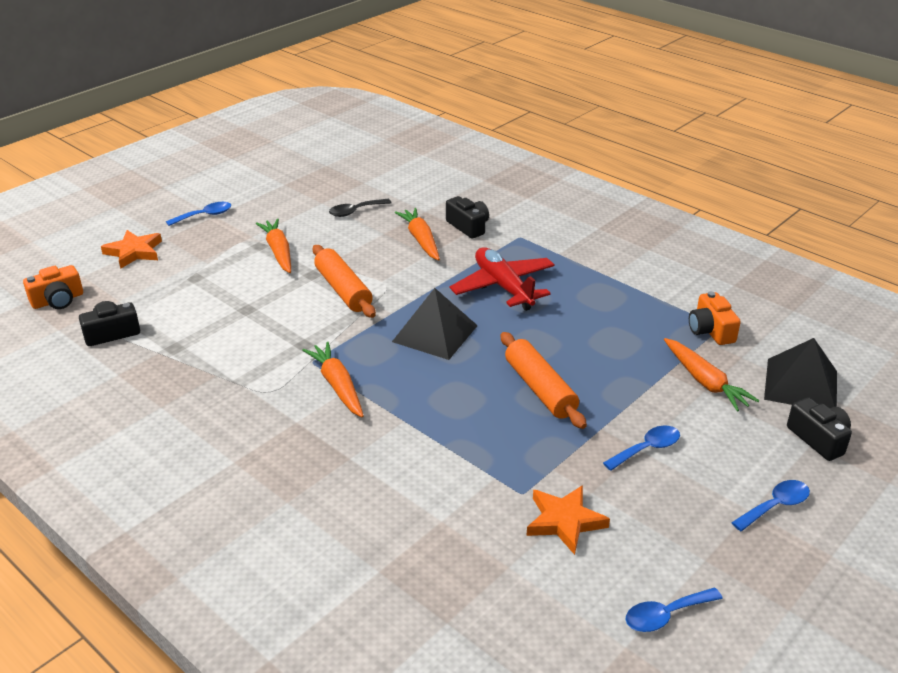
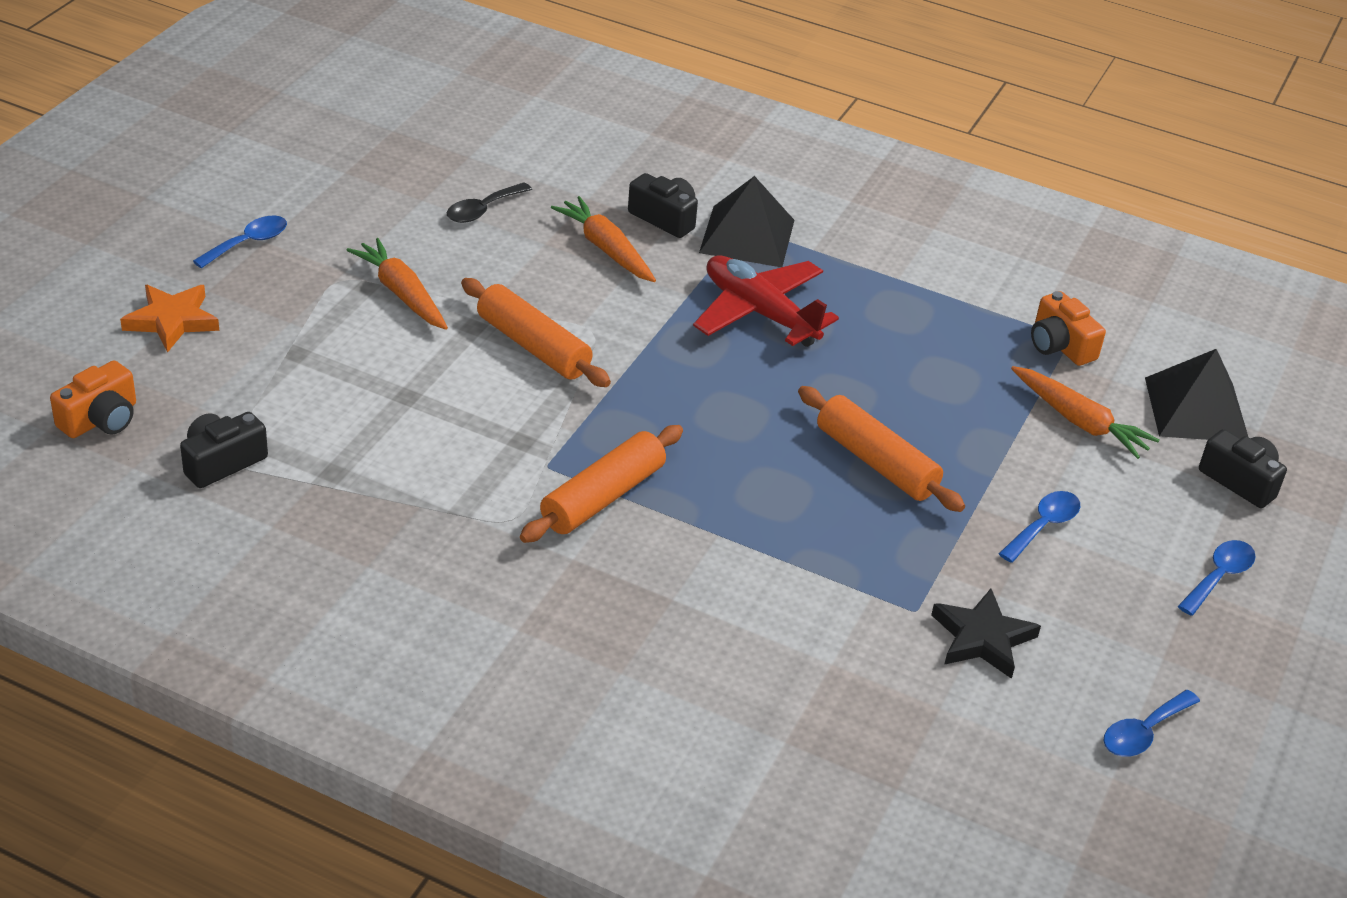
camera: 20 degrees left, 5 degrees up
(337, 385) = (602, 497): orange carrot -> orange rolling pin
(435, 333) = (698, 398): black pyramid -> black pyramid (747, 236)
(564, 521) = (982, 638): orange star -> black star

